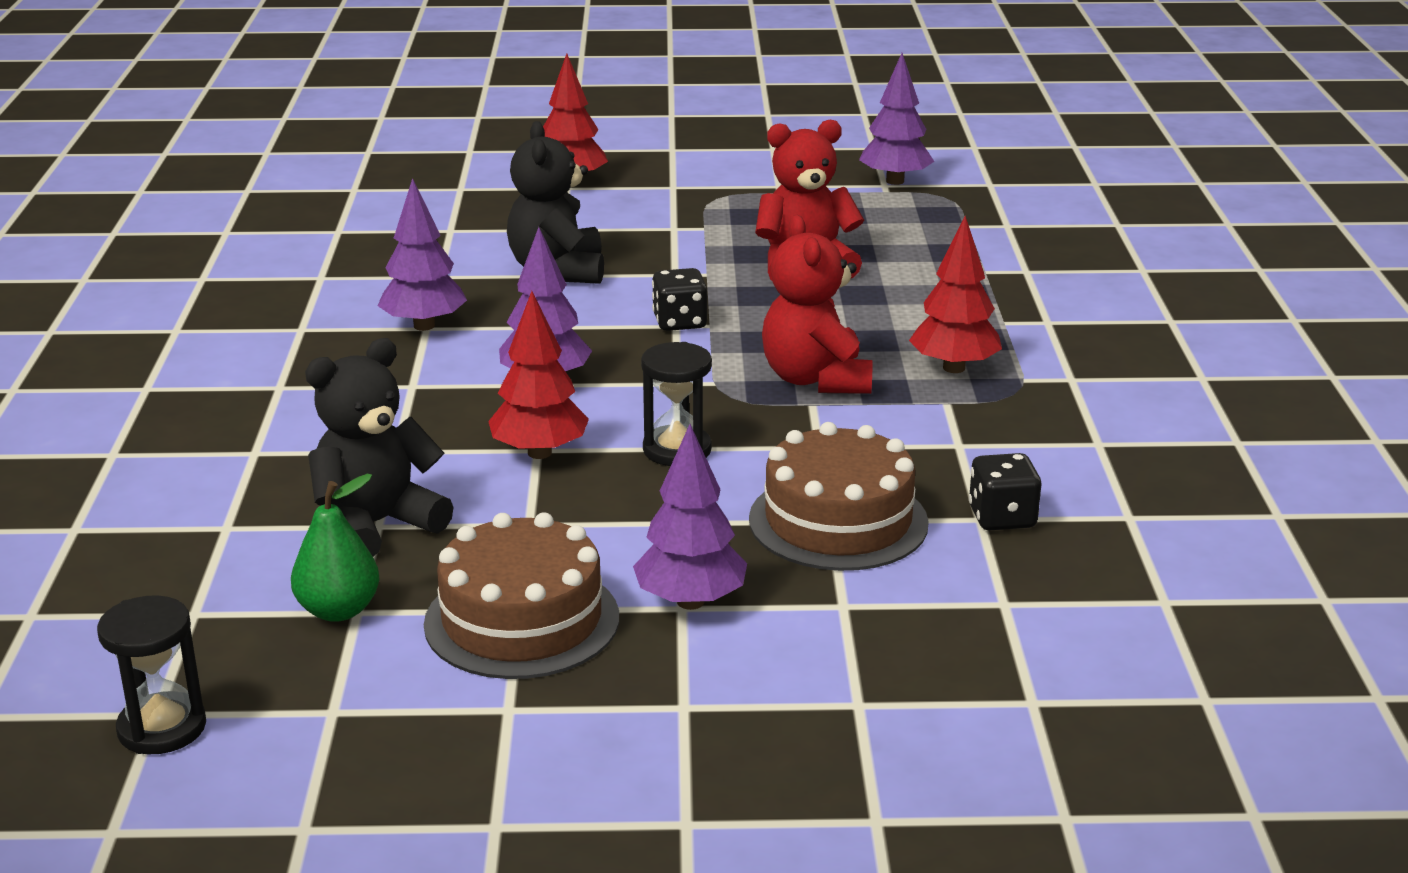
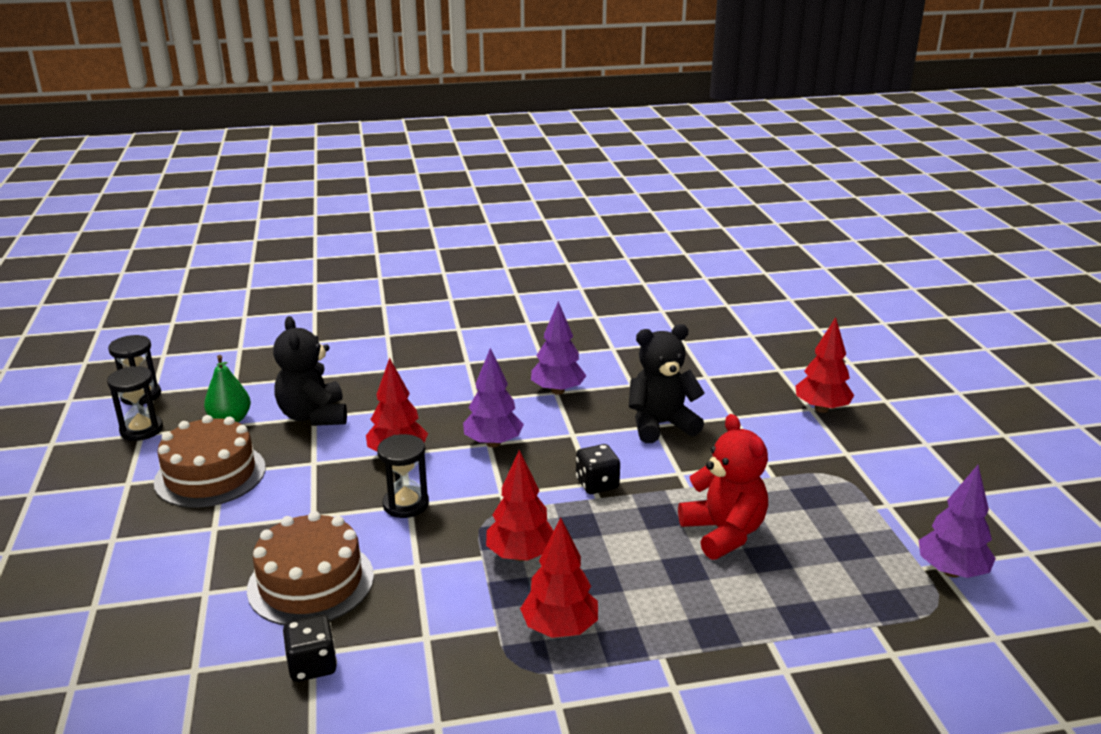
camera: 80 degrees right, 0 degrees up
(316, 712) = (141, 430): none -> black hourglass
(376, 525) = (314, 416): black teddy bear -> black teddy bear turned 150 degrees counterclockwise
(690, 601) = (219, 530): purple tree -> none
(816, 379) = (521, 555): red teddy bear -> red tree

